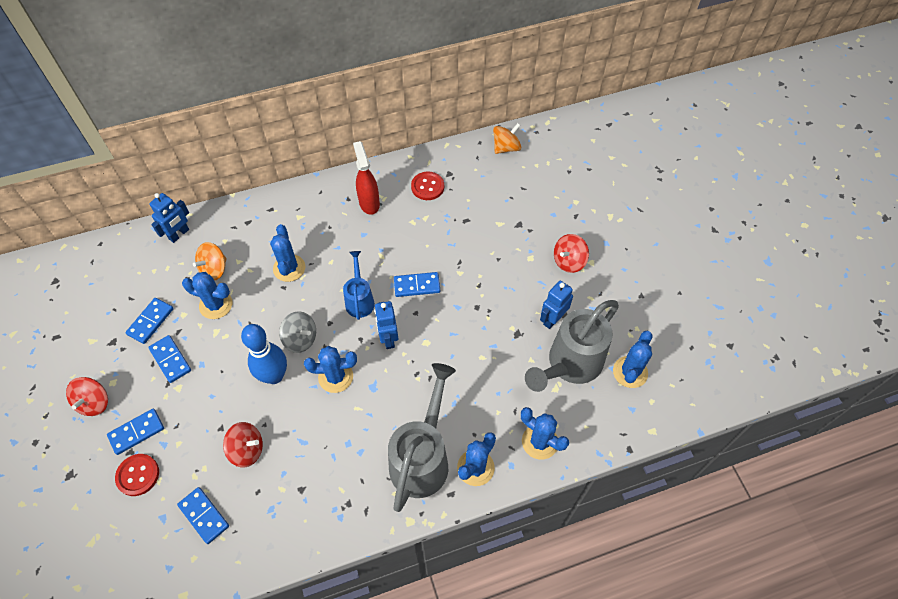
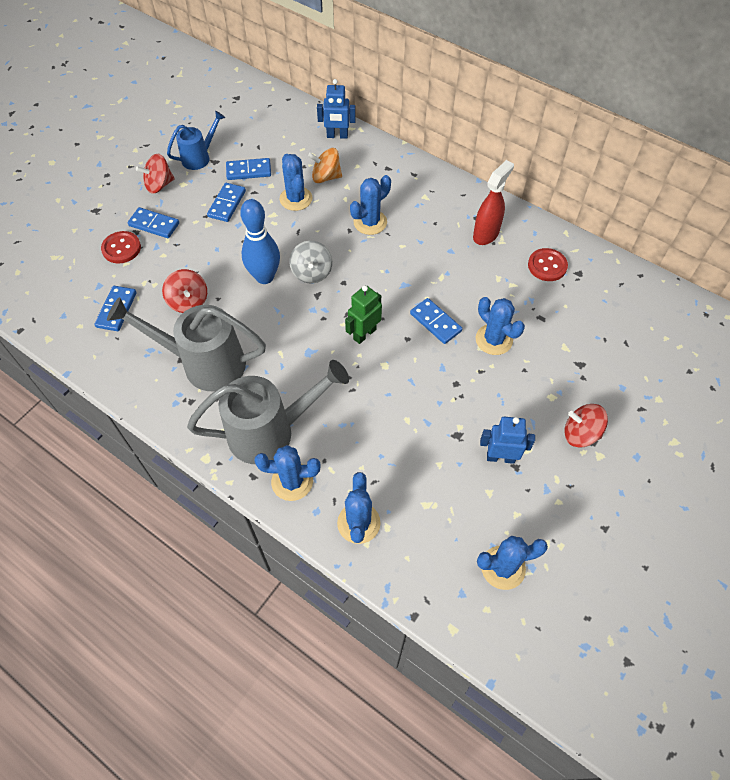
camera: 55 degrees right, 0 degrees up
(335, 377) = (297, 319): blue cactus -> blue cactus (494, 340)
(359, 300) = (383, 289): blue watering can -> blue watering can (199, 157)
(388, 338) = (364, 334): blue robot -> green robot
(506, 148) = (658, 300): orange spinning top -> none
(570, 364) = (463, 503): grey watering can -> grey watering can (204, 363)

